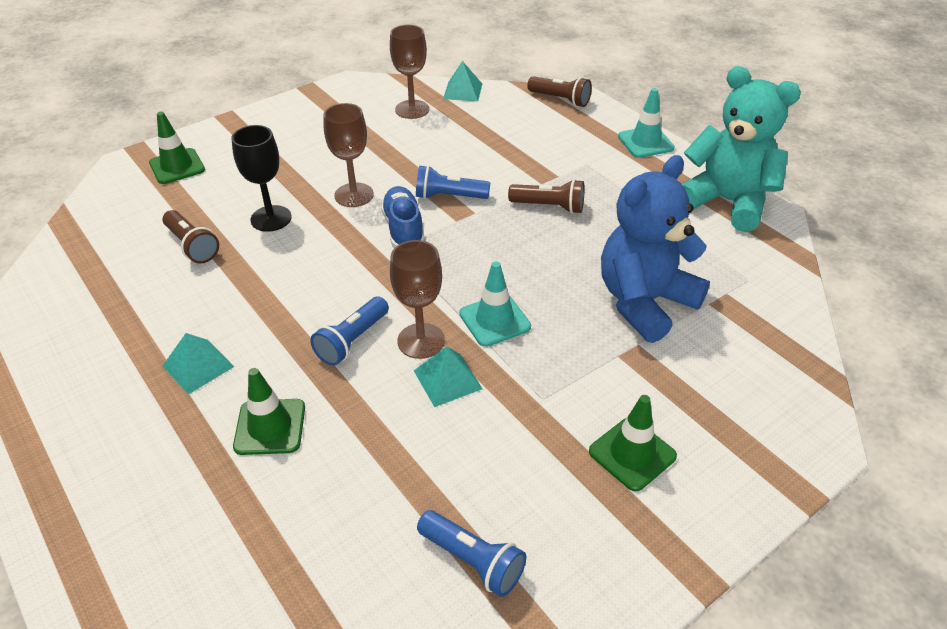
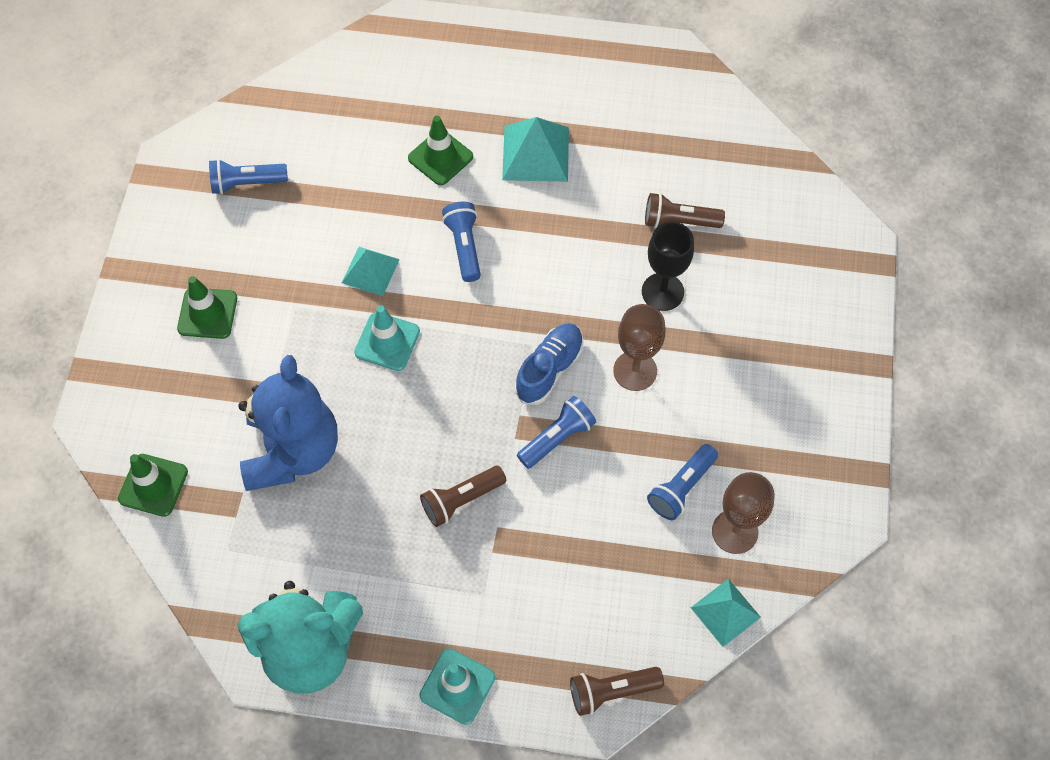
camera: 135 degrees right, 20 degrees up
(177, 166) = (817, 275): green traffic cone -> green traffic cone (153, 485)
(198, 366) = (535, 153): turquoise pyramid -> turquoise pyramid, size x1.52
(403, 229) = (549, 369): blue shoe -> blue shoe turned 90 degrees counterclockwise
(412, 137) = (681, 487): none -> blue flashlight
(421, 341) = (419, 283): brown goblet -> none

